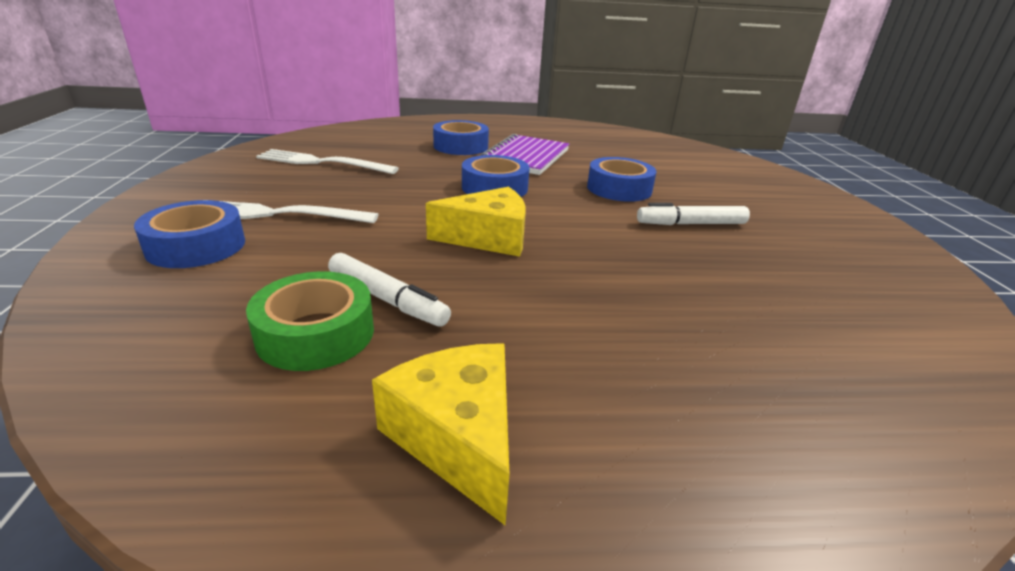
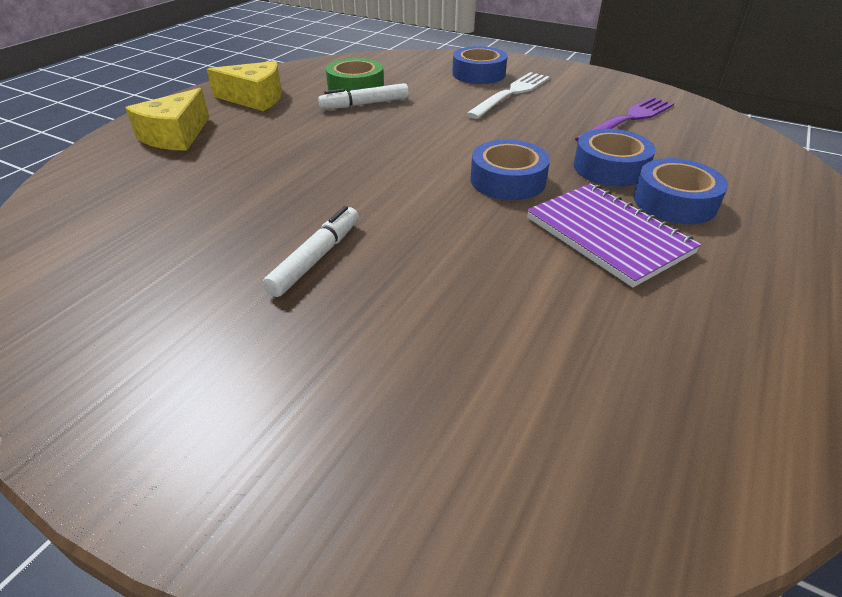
camera: 125 degrees right, 10 degrees up
(322, 162) = (628, 119): white fork -> purple fork
(488, 238) = (404, 147): yellow cheese -> yellow cheese (175, 135)
(619, 189) = (446, 259): blue tape -> blue tape (610, 168)

